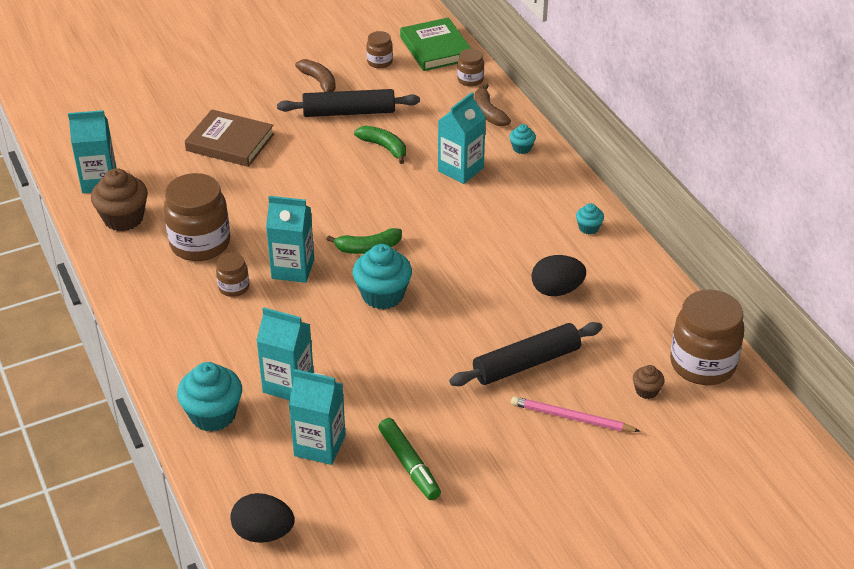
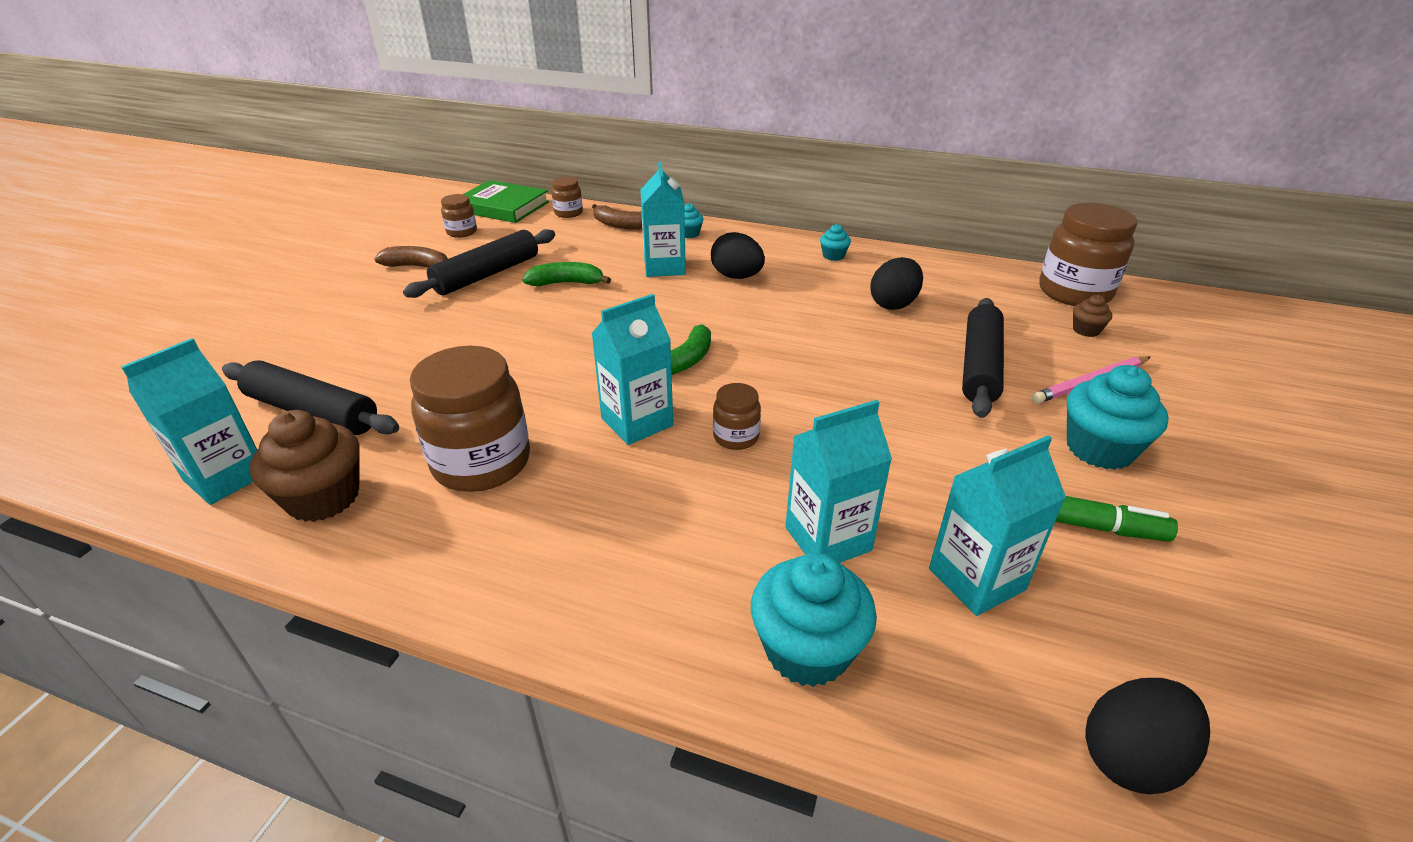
camera: 45 degrees left, 5 degrees down
(164, 164) = (312, 412): none -> black rolling pin
(230, 142) = (380, 352): brown book -> none
(234, 287) = (596, 481): brown jar -> brown jar (736, 437)
(383, 295) = (767, 390): turquoise cupcake -> turquoise cupcake (1099, 449)
(493, 206) = (737, 277): none -> black egg

